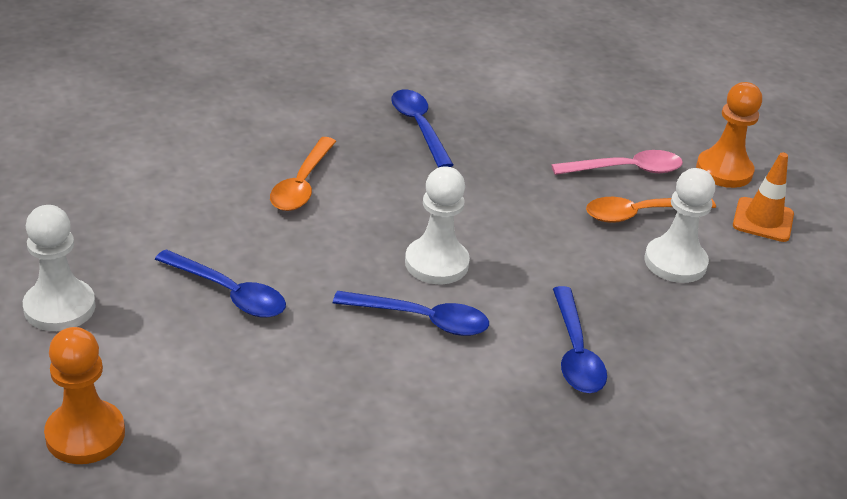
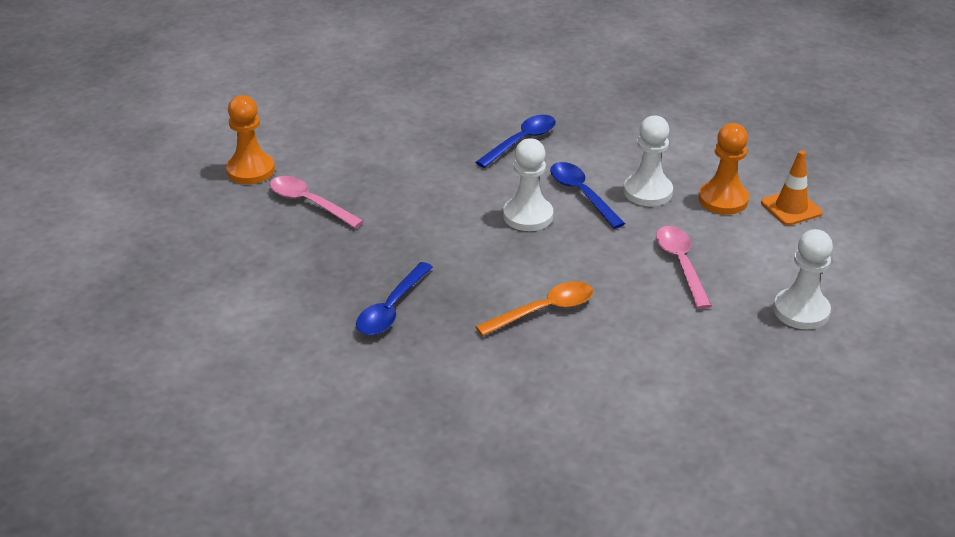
camera: 130 degrees left, 0 degrees up
(85, 434) = (835, 235): orange pawn -> orange pawn (723, 200)
(229, 293) = (681, 264): blue spoon -> pink spoon
(640, 214) = (355, 177): orange spoon -> none
(675, 262) = (388, 147): white pawn -> white pawn (647, 192)
(763, 220) = (292, 138): orange traffic cone -> orange traffic cone (791, 208)

